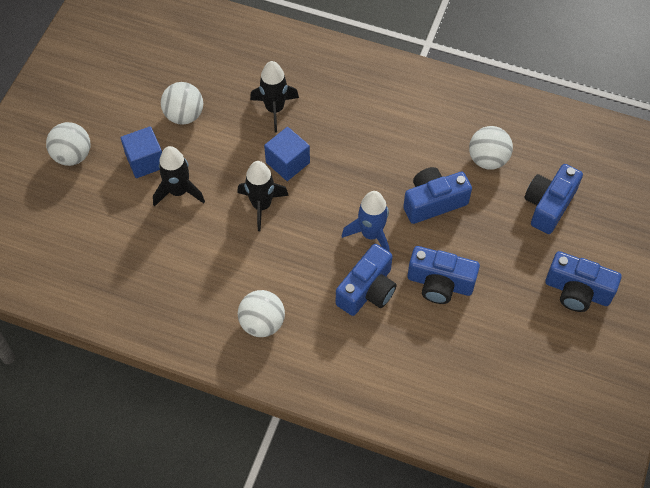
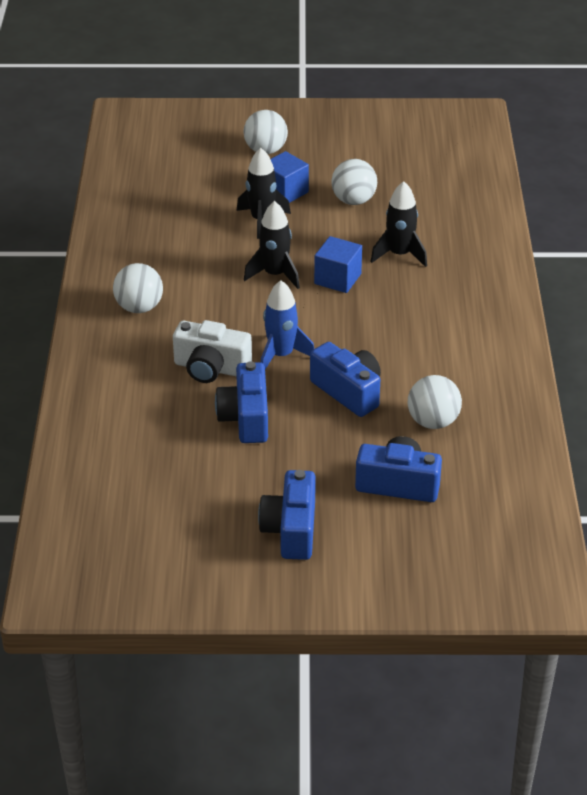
camera: 70 degrees right, 20 degrees down
(367, 290) = (211, 368): blue camera -> white camera

